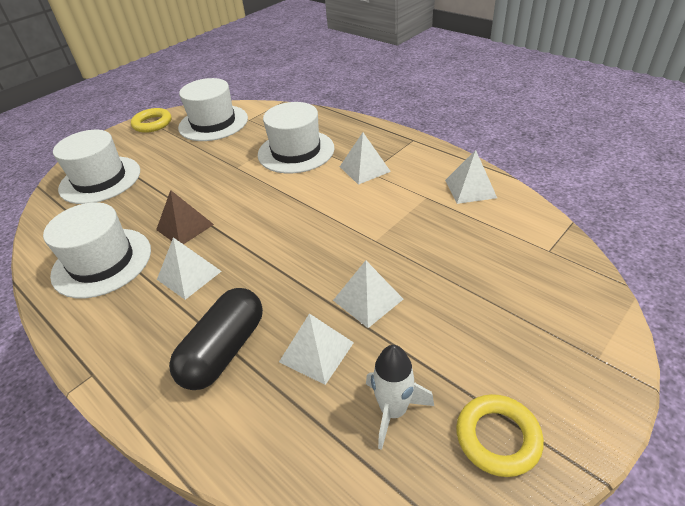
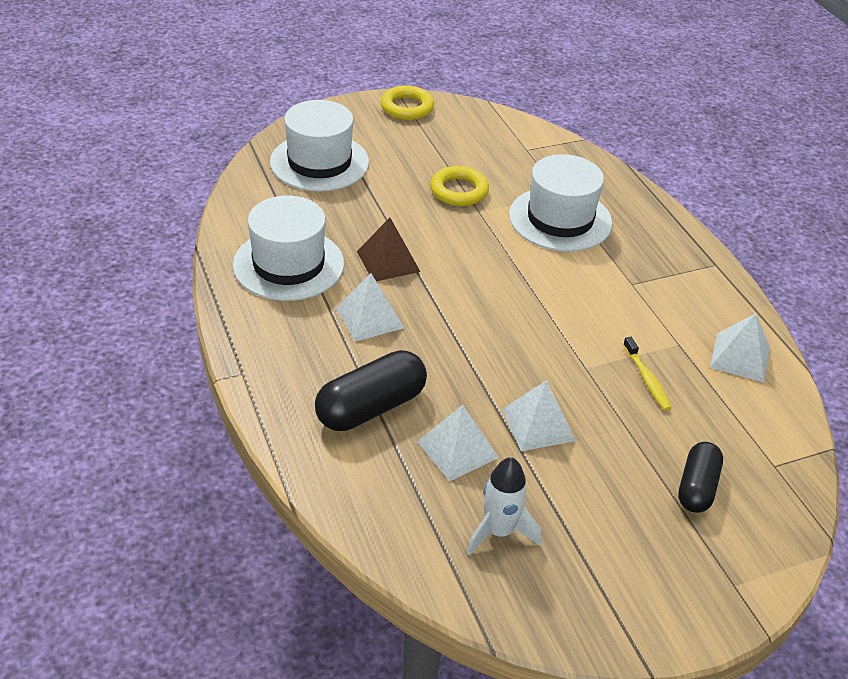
camera: 20 degrees right, 0 degrees up
(213, 123) = (480, 136): white hat -> none
(364, 169) = (629, 277): white pyramid -> none
(422, 229) = (647, 379): none -> yellow toothbrush
(497, 437) = (580, 597): yellow ring -> yellow ring (459, 191)
(512, 292) = (697, 487): none -> black capsule

